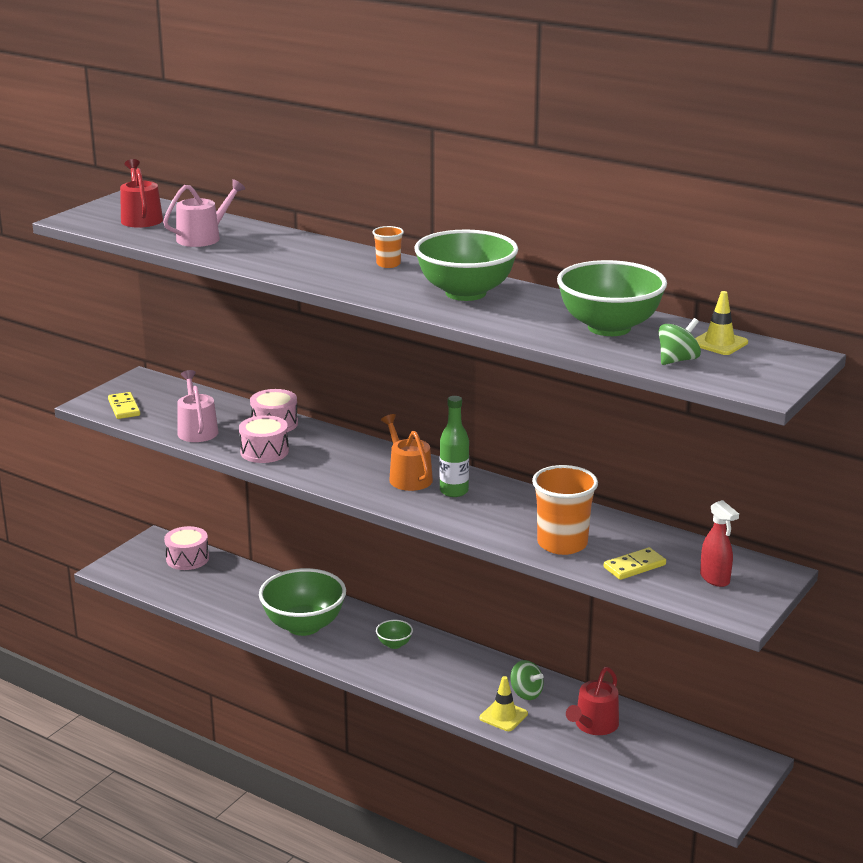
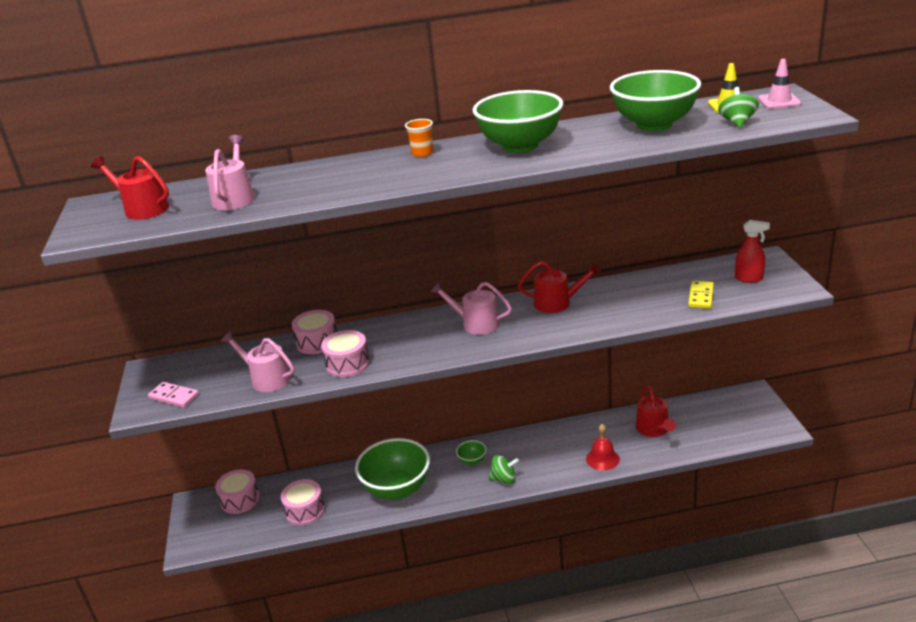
camera: 40 degrees left, 5 degrees up
(124, 408) = (174, 397): yellow domino -> pink domino
(217, 596) = (305, 510): none -> pink drum
(408, 477) = (476, 324): orange watering can -> pink watering can
(454, 491) = (520, 315): green bottle -> none
(503, 499) = (557, 303): none -> red watering can
(503, 716) = (602, 459): yellow traffic cone -> red bell
(526, 693) = (591, 437): green spinning top -> green spinning top (504, 479)
(562, 544) = (641, 308): orange cup -> none
(773, 362) = (779, 101): none -> pink traffic cone

